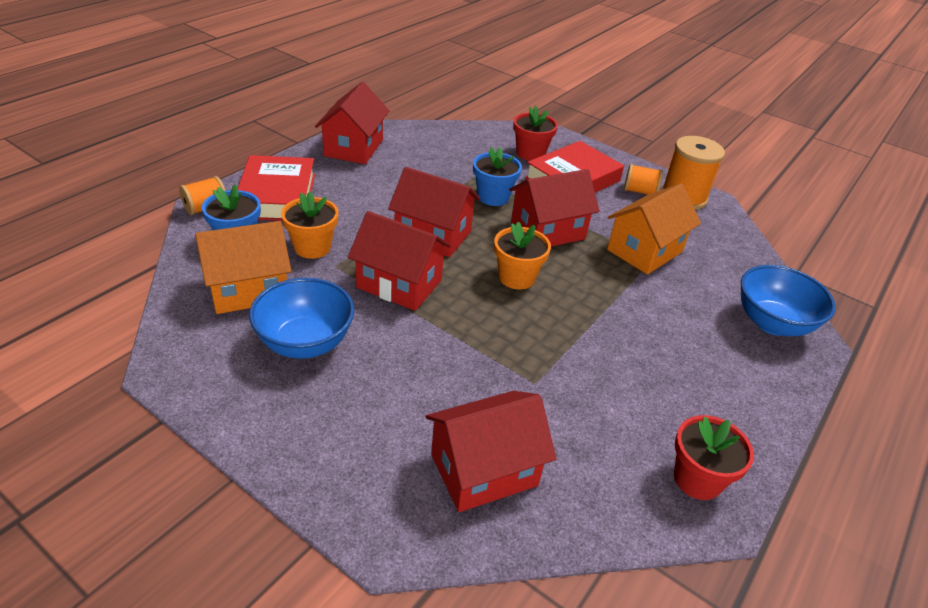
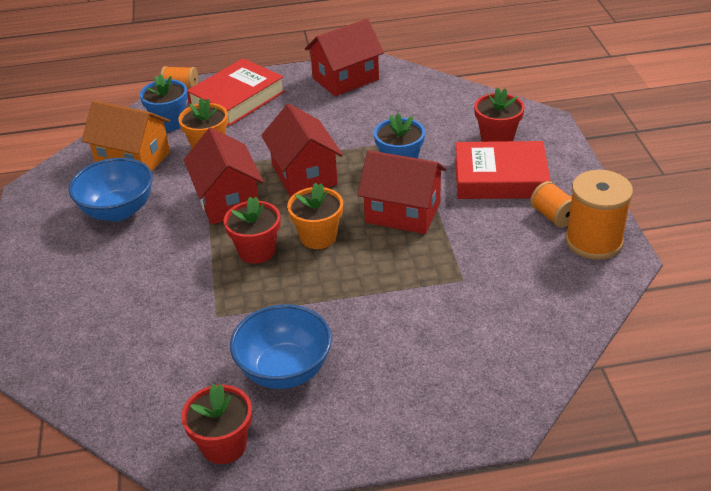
camera: 50 degrees right, 0 degrees up
(484, 470) = (105, 347): red house -> none
(487, 312) = (257, 251): none -> red flower pot
(644, 251) = (465, 269): orange house -> none
(772, 323) = (485, 389): blue bowl -> blue bowl (285, 370)

